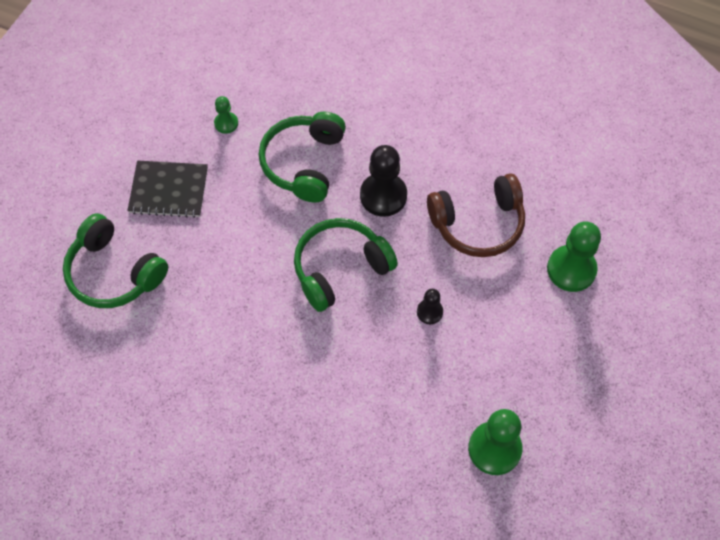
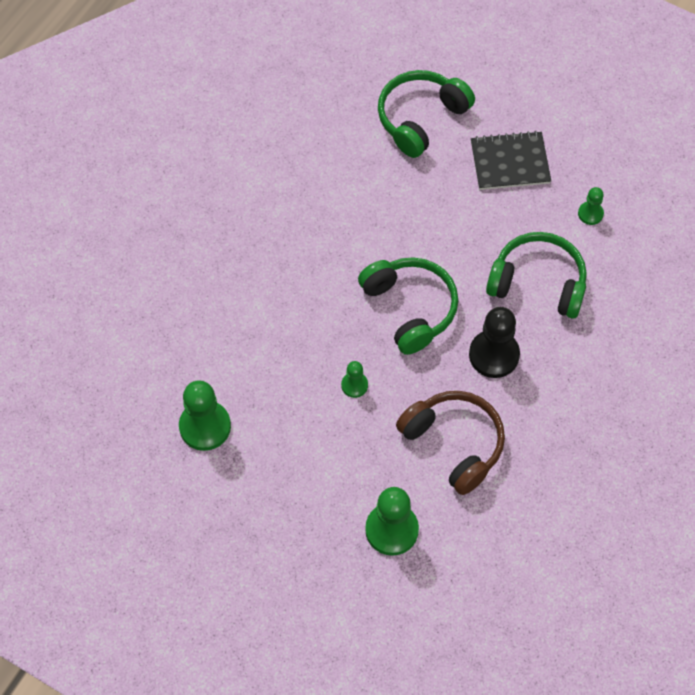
camera: 95 degrees right, 0 degrees up
(169, 190) = (510, 162): black notebook -> black notebook turned 75 degrees clockwise
(429, 312) = (354, 385): black pawn -> green pawn
(478, 224) = (454, 444): brown headphones -> brown headphones turned 150 degrees clockwise

